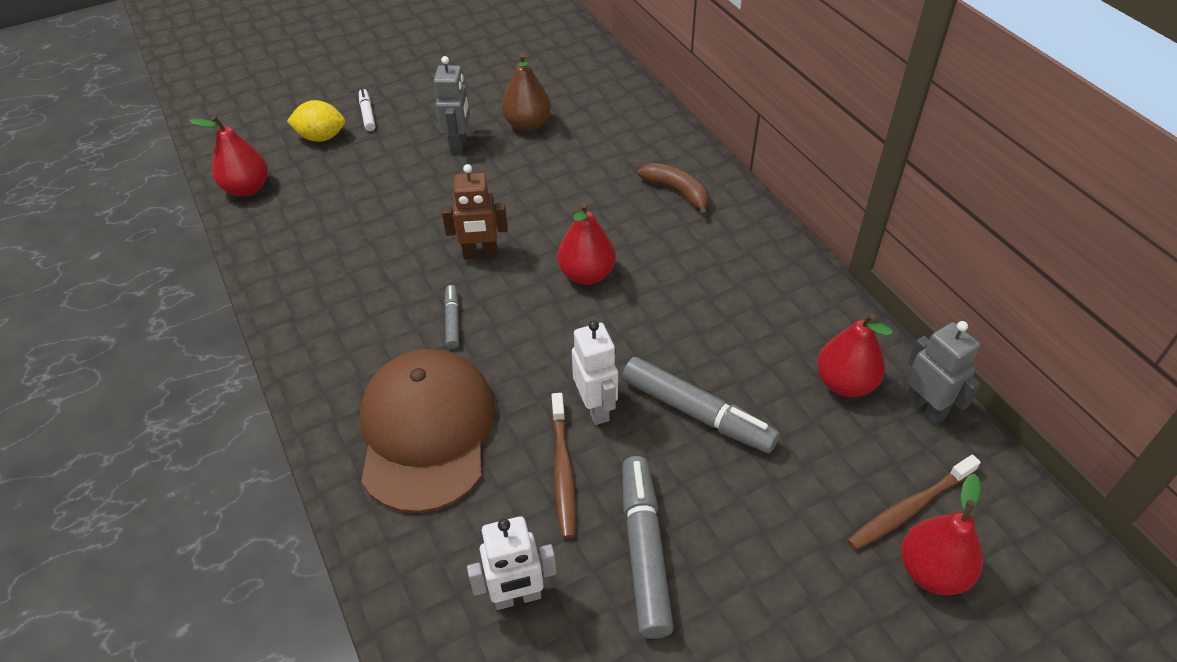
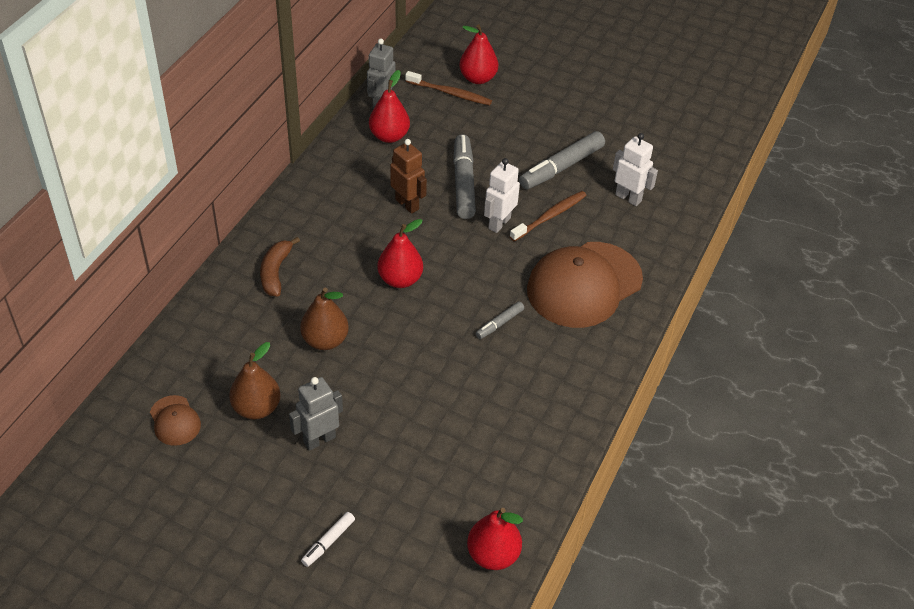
camera: 130 degrees left, 0 degrees up
(321, 137) = (387, 553): yellow lemon -> none
(480, 254) = (430, 346): brown robot -> brown robot (407, 204)
(559, 189) = (325, 340): none -> brown pear
(560, 82) = (175, 421): none -> brown cap

